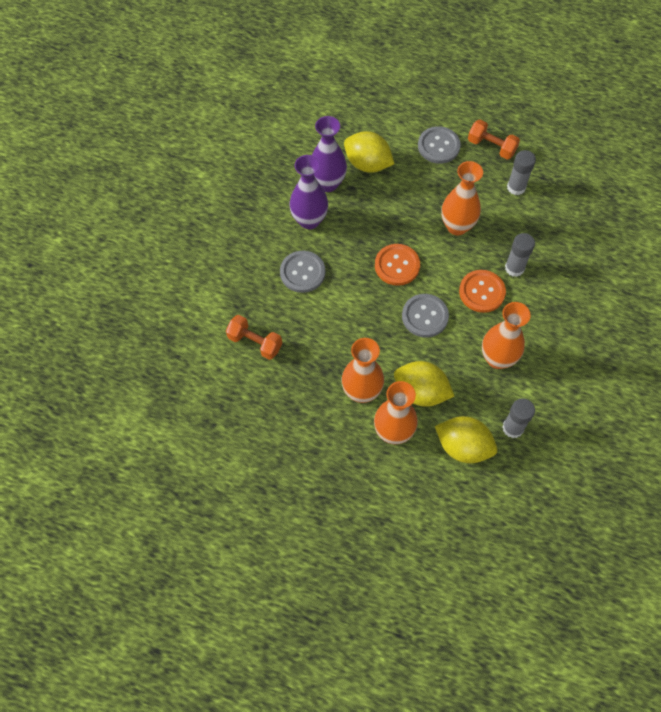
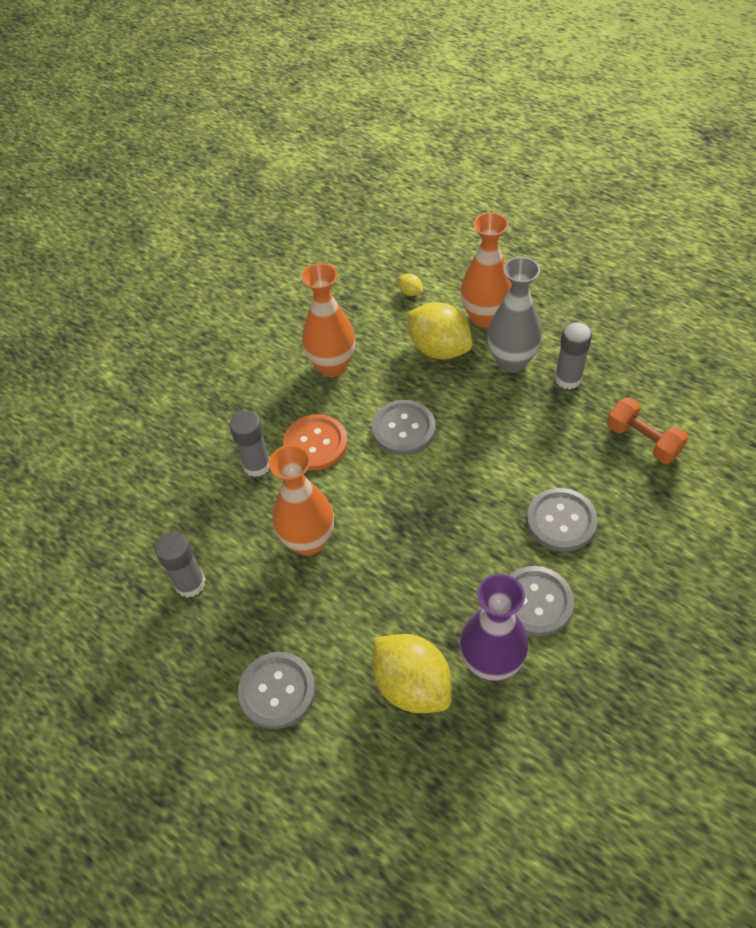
camera: 160 degrees left, 10 degrees down
(309, 220) = (535, 602): purple vase -> grey button
(361, 392) = (511, 361): orange vase -> grey vase
(397, 265) = (418, 502): orange button -> none
(463, 447) = (410, 292): yellow lemon -> yellow lemon, size x0.42
(491, 147) = (190, 667): orange dumbbell -> none
(513, 428) = (348, 299): grey glue stick -> grey glue stick (568, 379)

